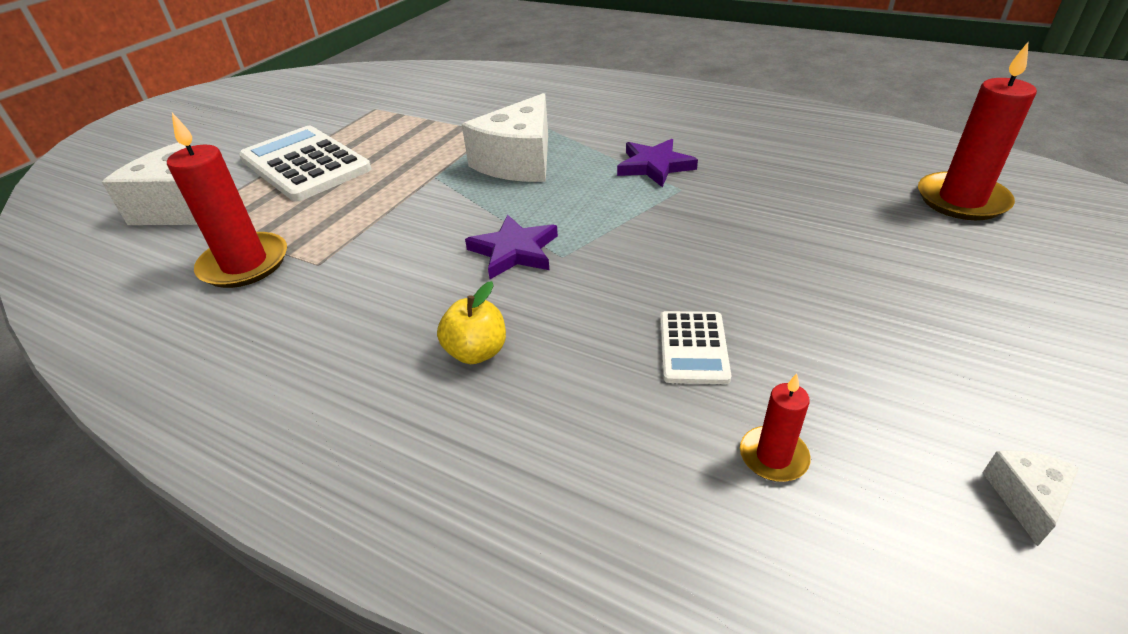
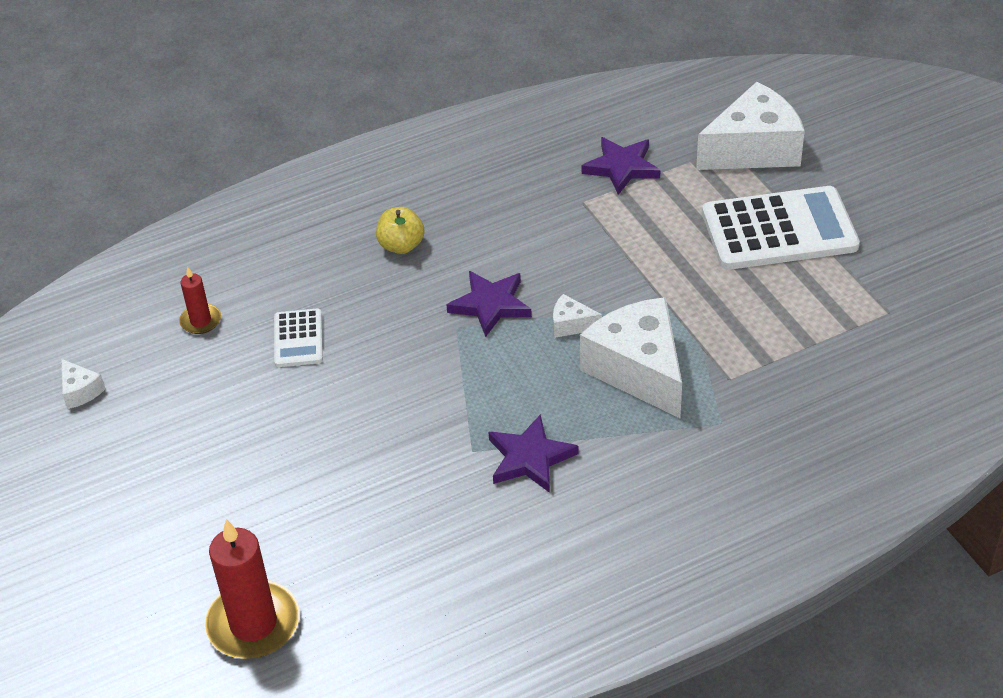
camera: 125 degrees right, 5 degrees up
(244, 264) = (622, 167): red candle -> purple star
(499, 204) = (571, 325): none -> white cheese
(693, 347) = (298, 338): white calculator -> white calculator turned 135 degrees counterclockwise

